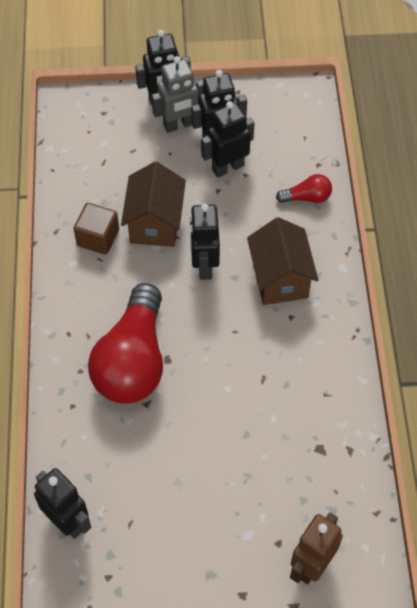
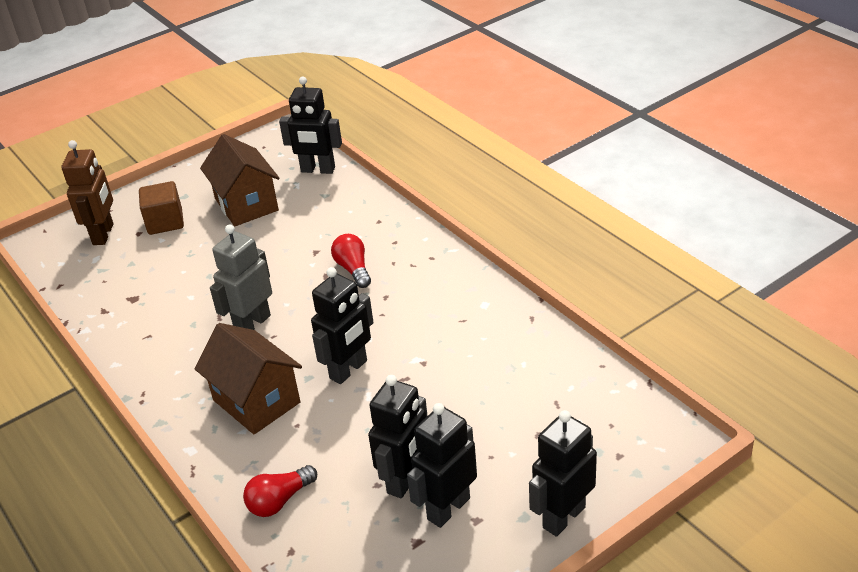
camera: 150 degrees right, 20 degrees down
(98, 238) = (483, 334): brown cube -> brown cube (165, 222)
(133, 361) = (353, 269): red light bulb -> red light bulb, size x0.43
(155, 223) = (437, 378): brown house -> brown house (246, 204)
(179, 125) = (512, 495): grey robot -> grey robot (252, 324)
(204, 265) = (349, 370): black robot -> black robot turned 75 degrees clockwise

